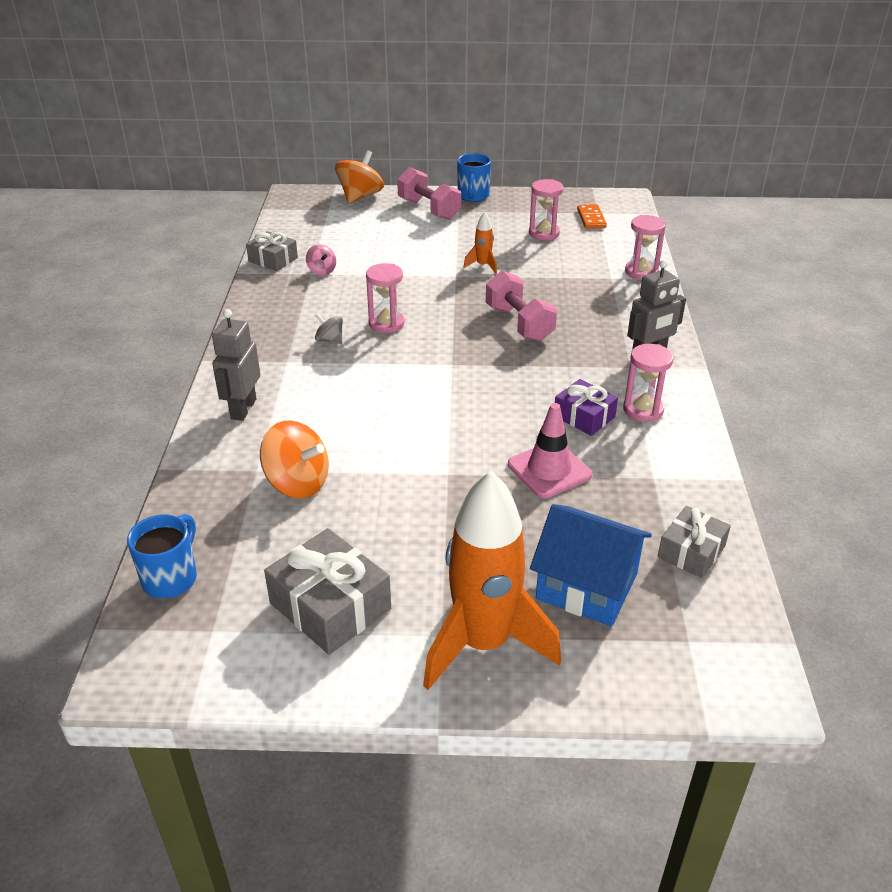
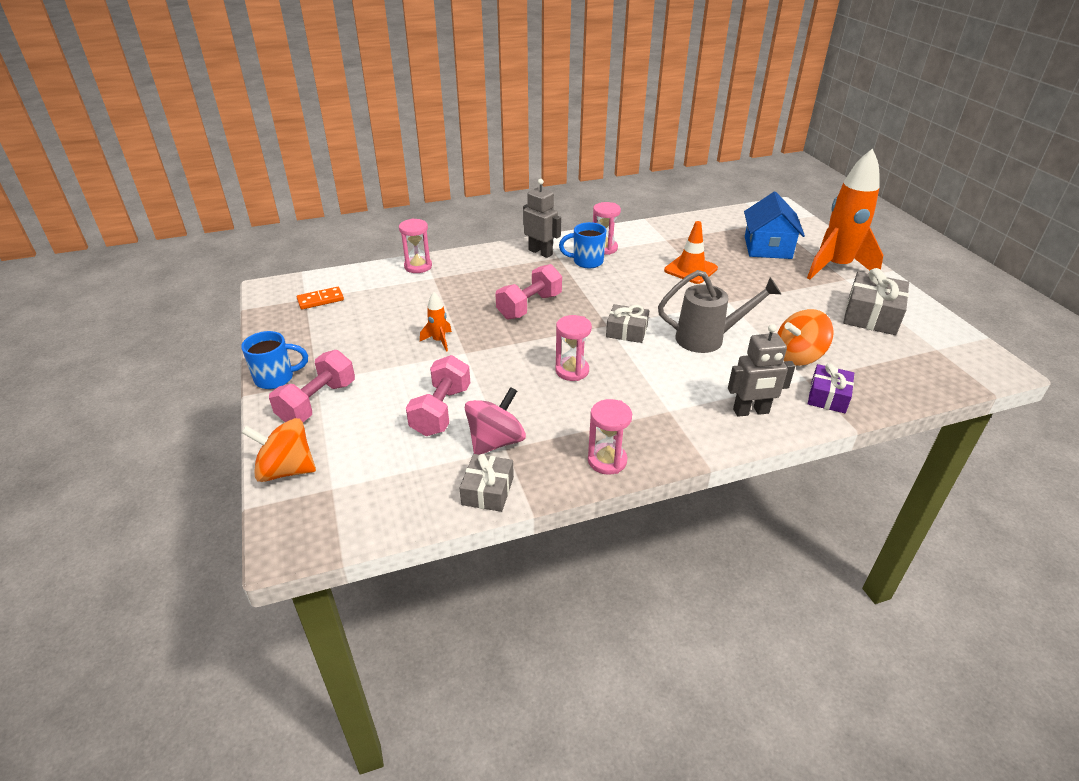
camera: 110 degrees left, 0 degrees up
(171, 578) = (928, 379): blue mug -> blue mug (586, 262)
(297, 483) = (798, 356): orange spinning top -> orange spinning top turned 120 degrees counterclockwise
(322, 271) = (496, 441): pink spinning top -> pink spinning top, size x1.88
(330, 340) = (619, 395): grey spinning top -> none
(379, 254) = (441, 411): none -> pink dumbbell
(379, 426) = (708, 339): none -> grey watering can
(544, 233) = (359, 320): pink hourglass -> pink hourglass (607, 460)
(549, 470) = (690, 269): pink traffic cone -> orange traffic cone
(584, 416) = (628, 265): purple gift -> purple gift (828, 396)
(691, 551) = (714, 225): grey gift -> grey gift (626, 331)

